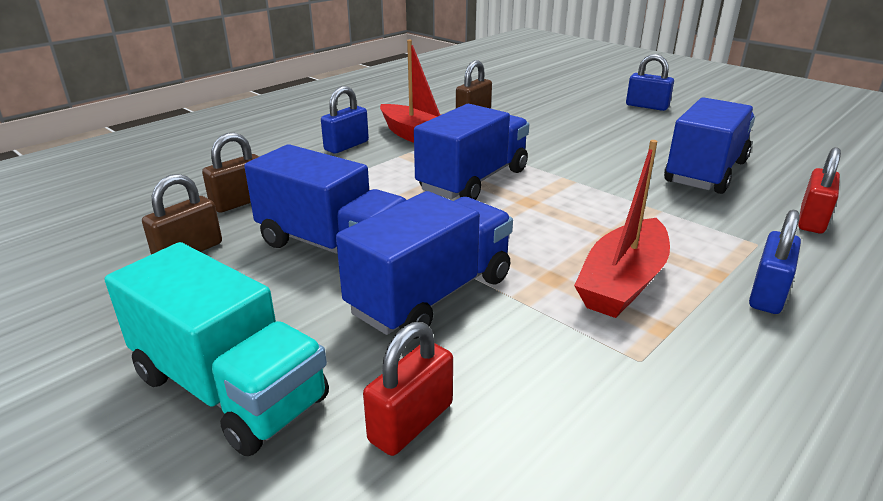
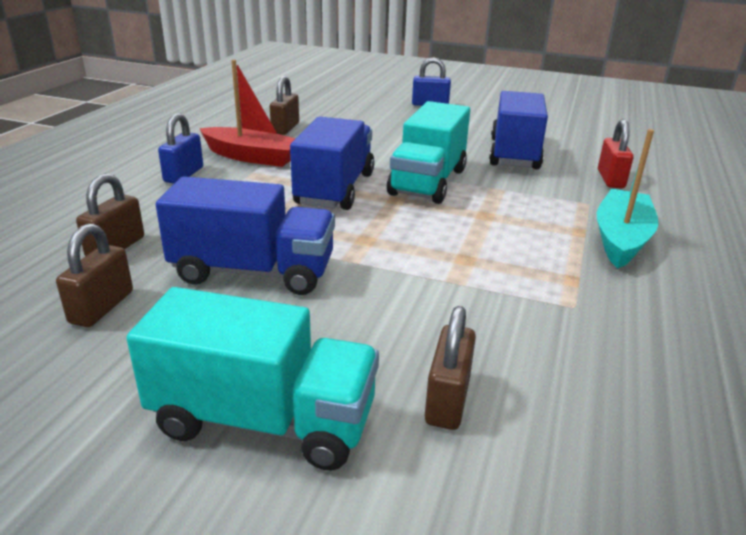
camera: 25 degrees left, 0 degrees up
(411, 422) = (447, 400): red padlock -> brown padlock
(431, 295) = (379, 294): blue truck -> none
(577, 188) = (428, 182): none -> turquoise truck
(622, 282) = (519, 251): red boat -> none
(767, 294) = (621, 239): blue padlock -> turquoise boat

